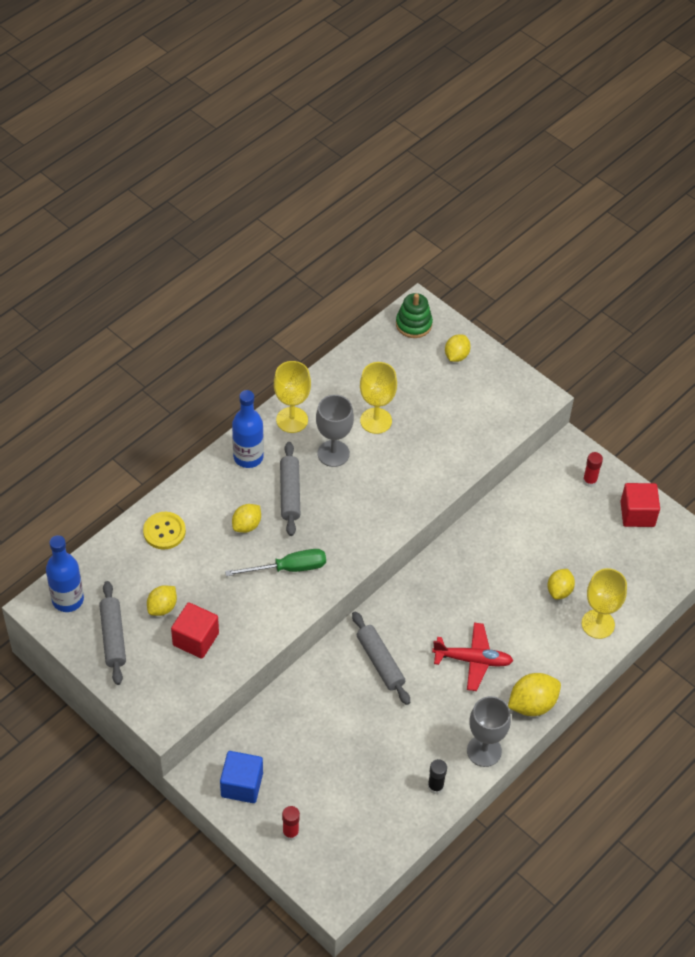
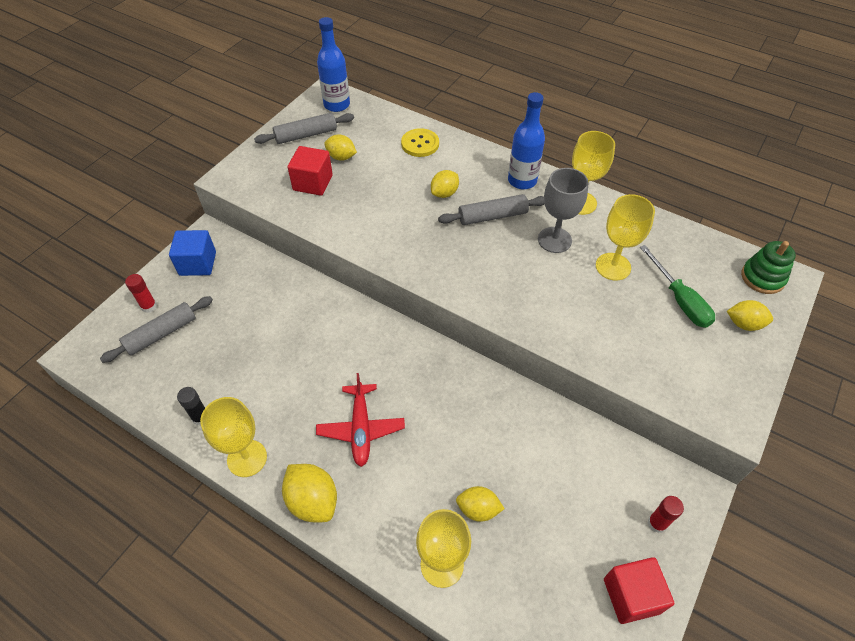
camera: 80 degrees right, 0 degrees up
(247, 525) = (444, 193): yellow lemon -> yellow lemon turned 75 degrees counterclockwise
(288, 568) = (405, 230): green screwdriver -> green screwdriver (679, 300)
(380, 662) = (342, 344): grey rolling pin -> grey rolling pin (161, 334)
(484, 751) = (247, 458): grey goblet -> yellow goblet

